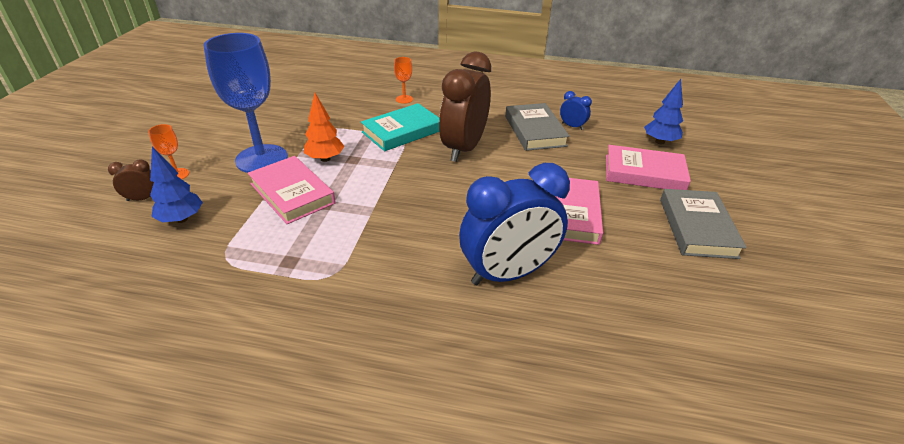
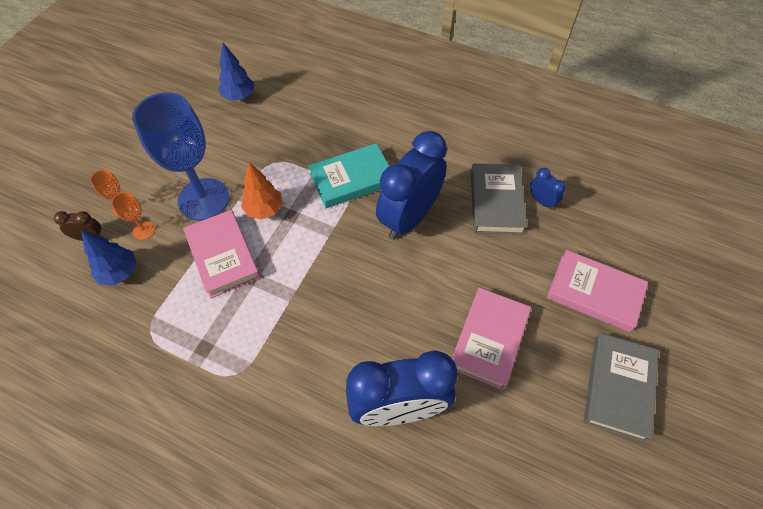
camera: 15 degrees right, 20 degrees up
(404, 99) = (367, 124): orange goblet -> orange goblet (144, 230)
(464, 148) = (409, 218): brown clock -> blue clock
(659, 142) = (634, 245): blue tree -> blue tree (239, 96)

